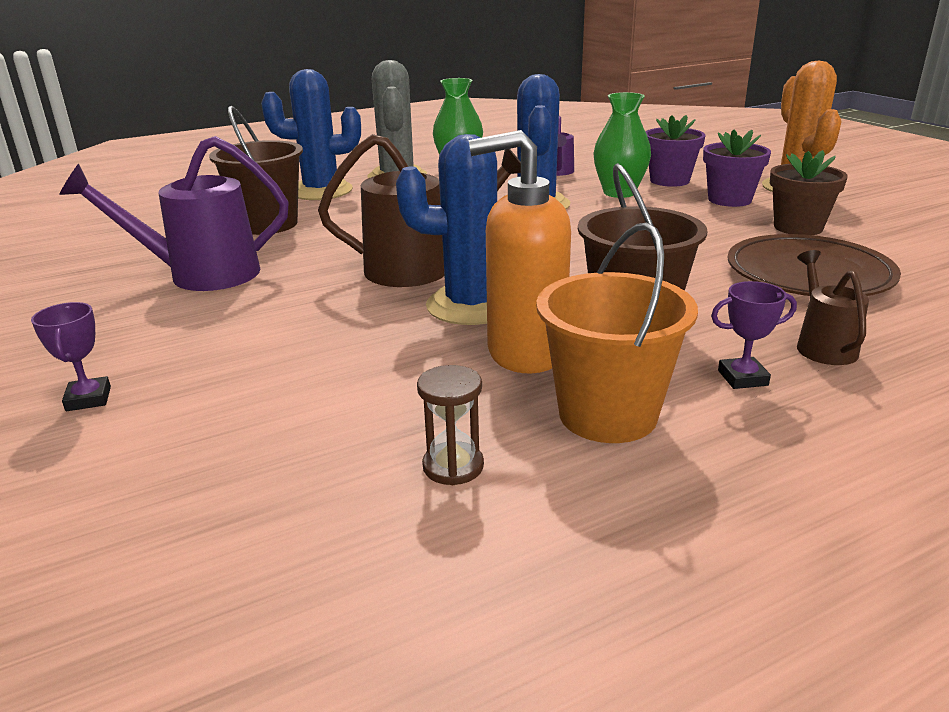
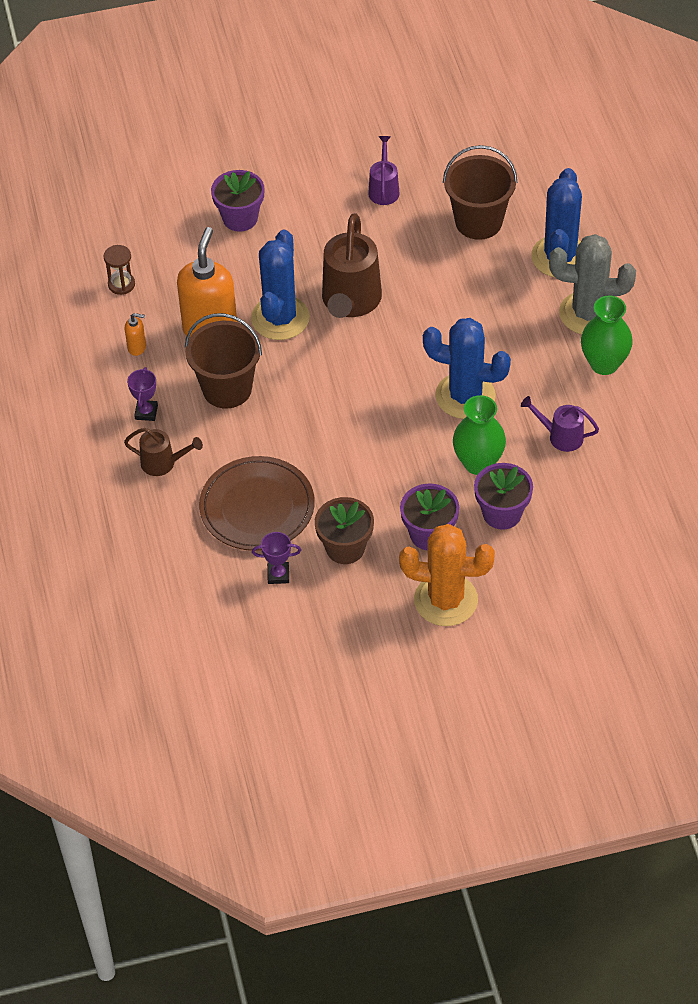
camera: 105 degrees right, 25 degrees up
(88, 399) = (233, 159): purple trophy -> purple trophy (278, 575)
(200, 275) = (384, 189): purple watering can -> purple watering can, size x0.54
(254, 368) = (240, 218): none -> purple flower pot
(607, 414) = (137, 347): orange bucket -> orange soap dispenser

